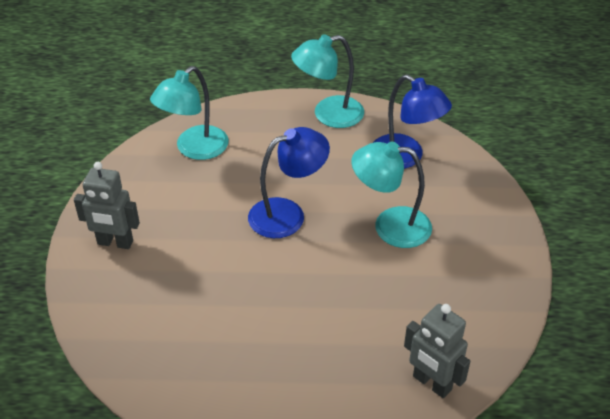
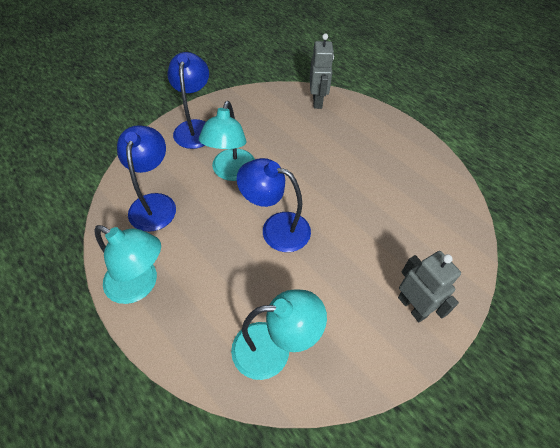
camera: 135 degrees left, 10 degrees up
(390, 226) = (231, 172): turquoise lamp -> turquoise lamp turned 45 degrees clockwise
(490, 237) = (195, 127): none -> blue lamp

